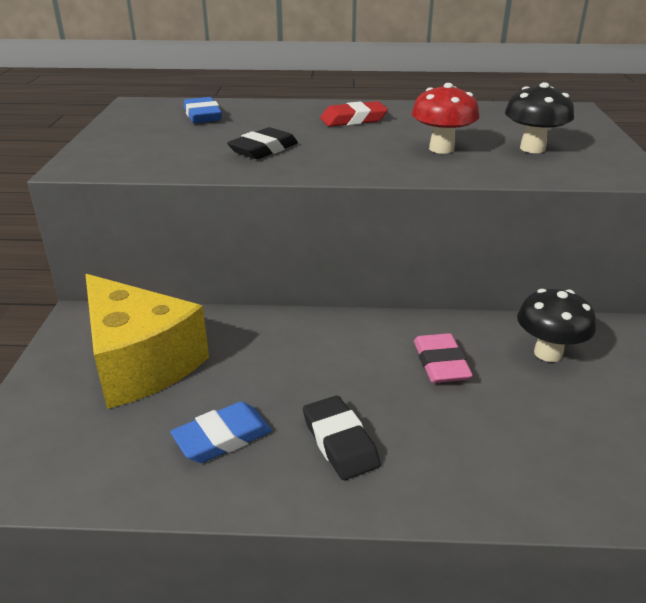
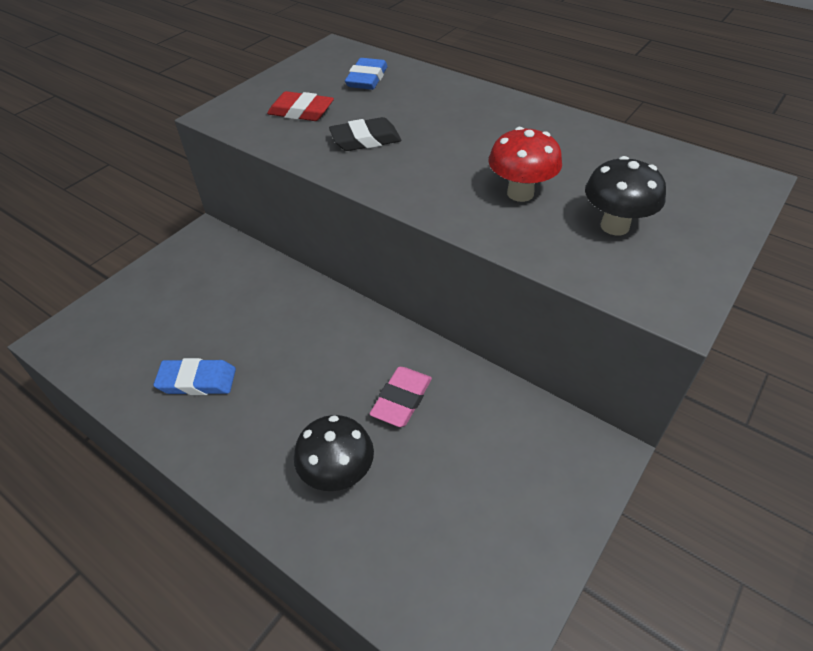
camera: 35 degrees right, 15 degrees up
(140, 363) = (204, 292): yellow cheese -> none
(340, 442) = (262, 427): black eraser -> none
(353, 120) = (488, 124): red eraser -> red eraser (301, 112)
(548, 353) = (502, 438): black mushroom -> black mushroom (338, 474)

